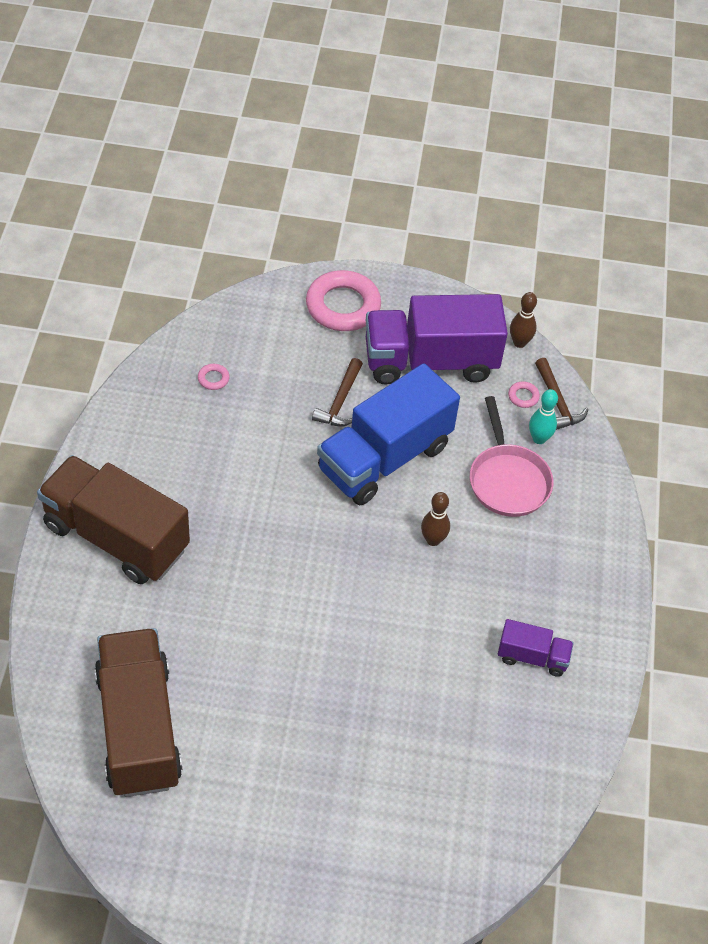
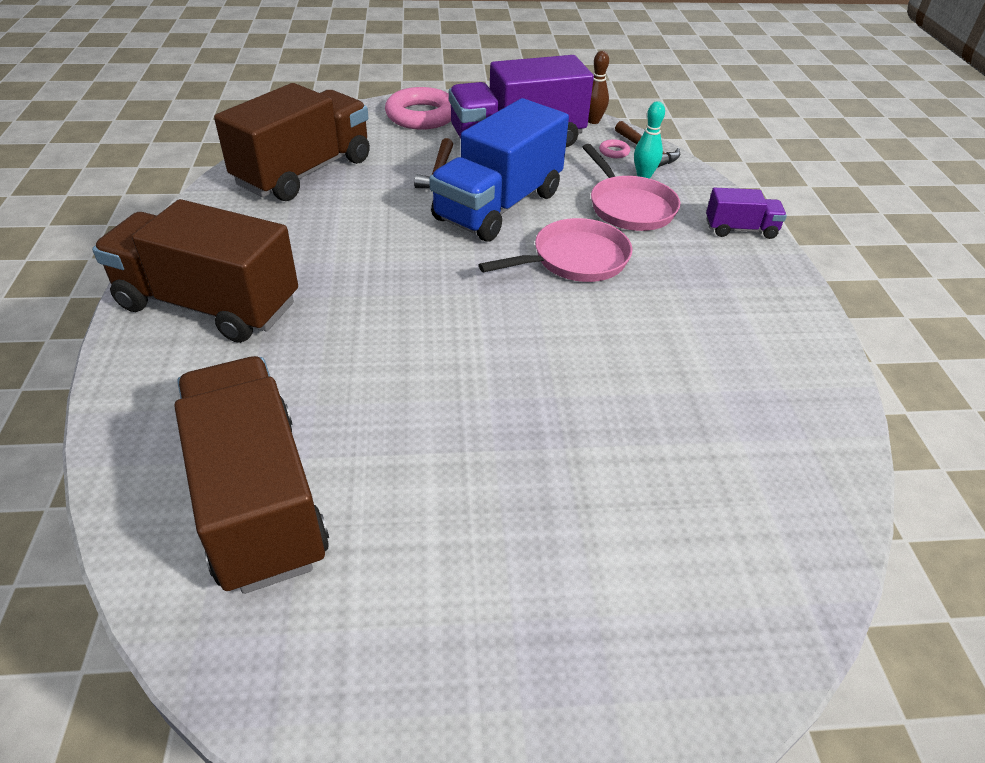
camera: 10 degrees left, 10 degrees down
(213, 379) = (304, 172): pink ring -> brown truck
(433, 540) = (575, 259): brown bowling pin -> pink pan
(532, 657) = (732, 341): purple truck -> purple truck (740, 229)

